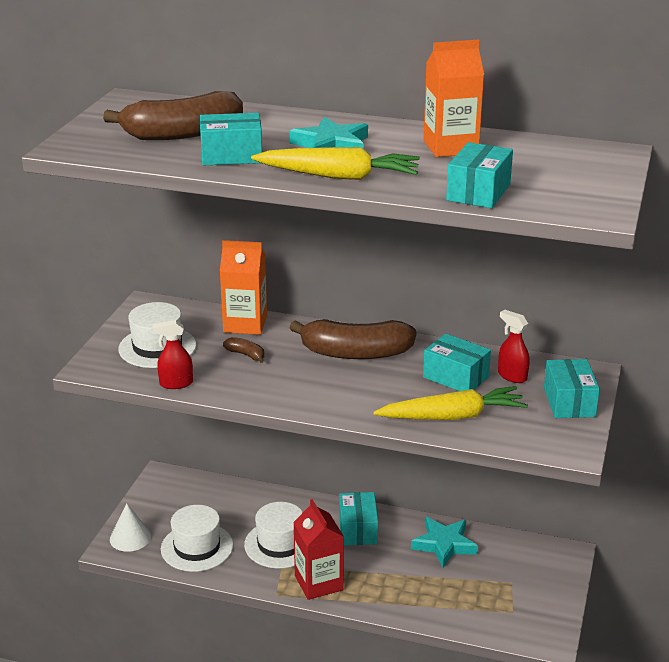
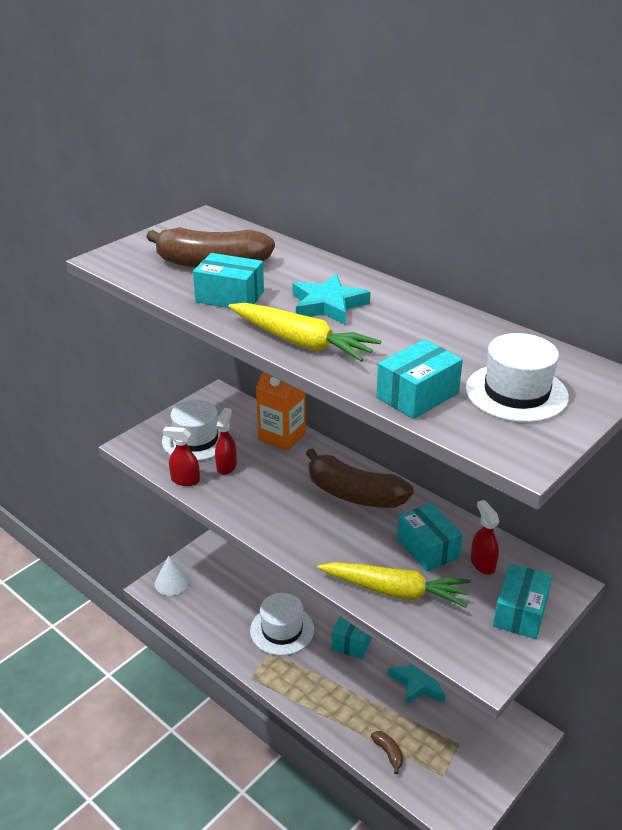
camera: 25 degrees right, 5 degrees up
(197, 547) = (216, 609): white hat -> white hat (516, 393)
(209, 362) = (226, 466): none -> red spray bottle
(246, 355) = (261, 468): brown banana -> brown banana (388, 753)
(318, 583) = (291, 679): red carton -> none
(450, 147) = (439, 332): orange carton -> none

